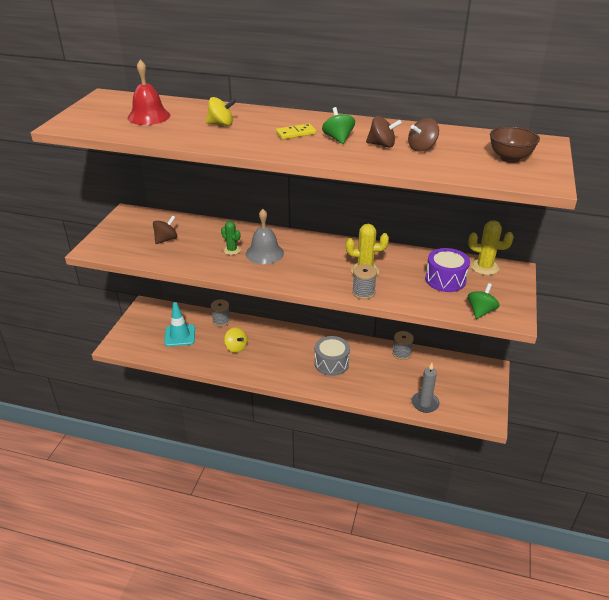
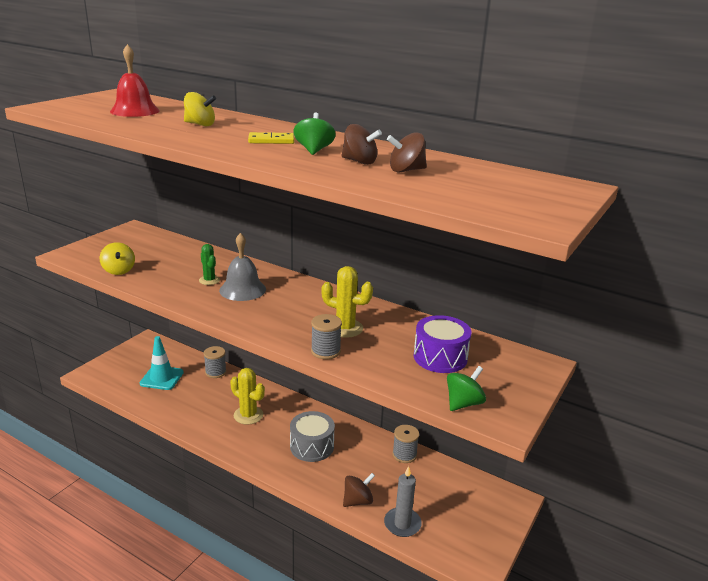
camera: 15 degrees right, 10 degrees down
(166, 239) = (149, 258): brown spinning top -> brown spinning top (357, 501)
(236, 347) = (213, 404): yellow spinning top -> yellow spinning top (119, 270)
(484, 267) = (502, 353): yellow cactus -> yellow cactus (248, 415)
(510, 158) = (512, 194): brown bowl -> none

